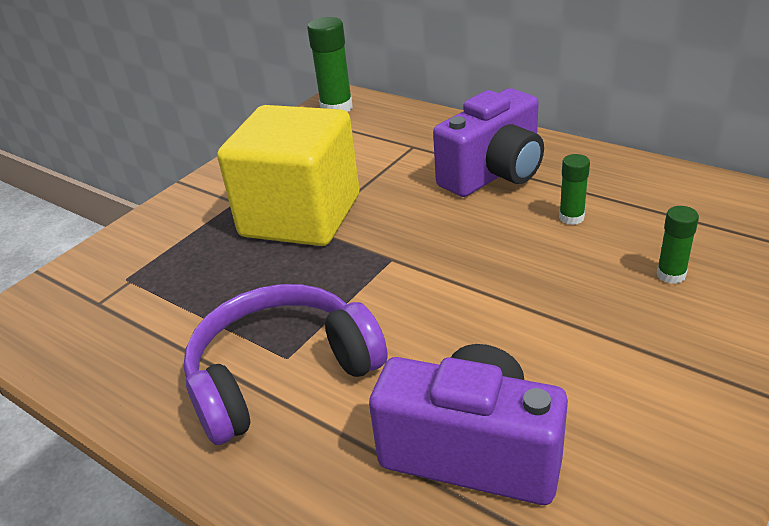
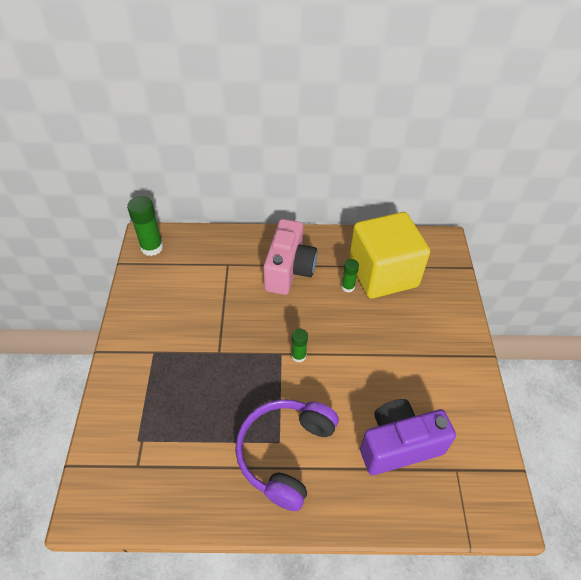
camera: 40 degrees left, 15 degrees up
(301, 216) = (205, 346): yellow cube -> yellow cube (383, 273)
(494, 174) = (289, 270): purple camera -> pink camera
(671, 275) = (412, 306): green glue stick -> green glue stick (298, 356)

